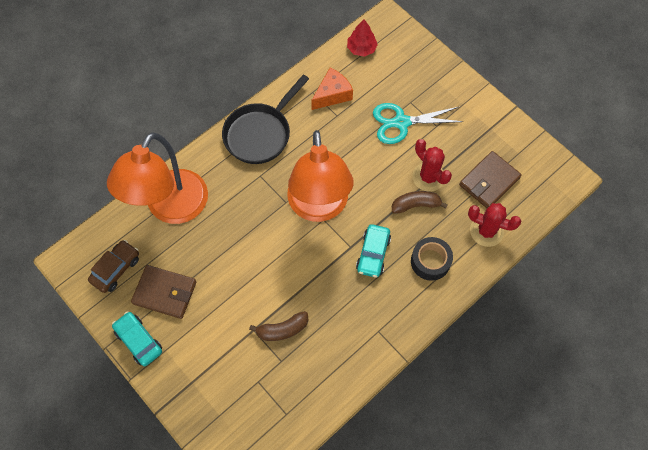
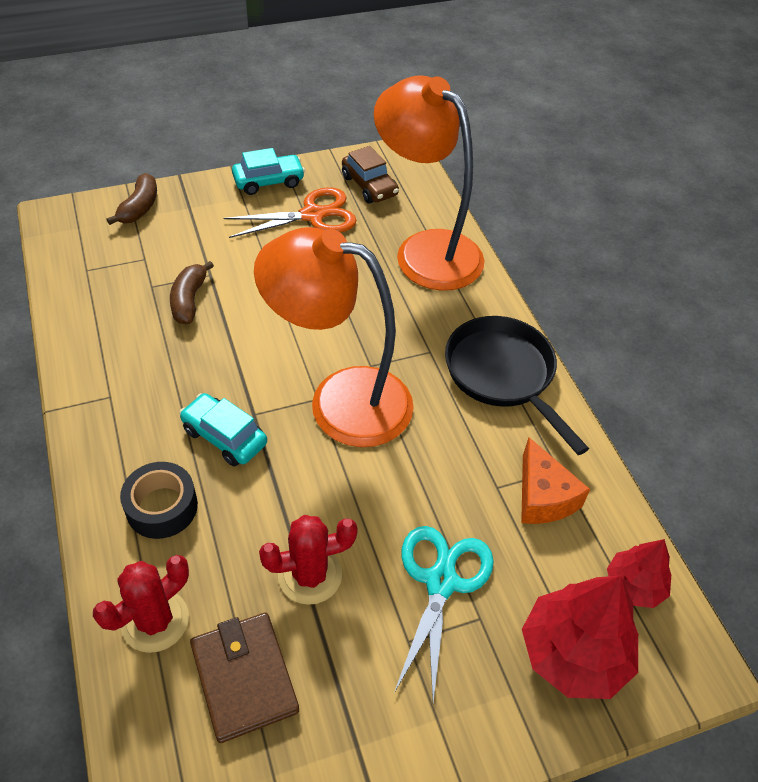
camera: 110 degrees right, 15 degrees down
(165, 293) = (313, 215): brown wallet -> orange scissors
(406, 64) = (574, 653): none -> red tree
(416, 205) = (269, 531): brown banana -> brown banana (139, 207)

